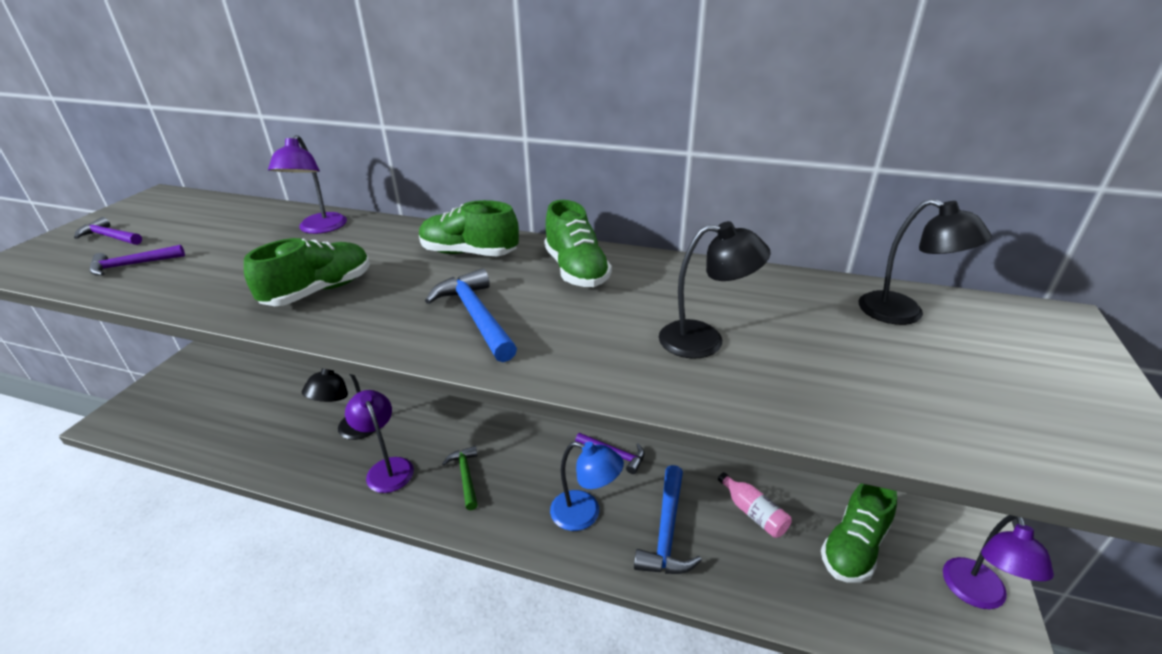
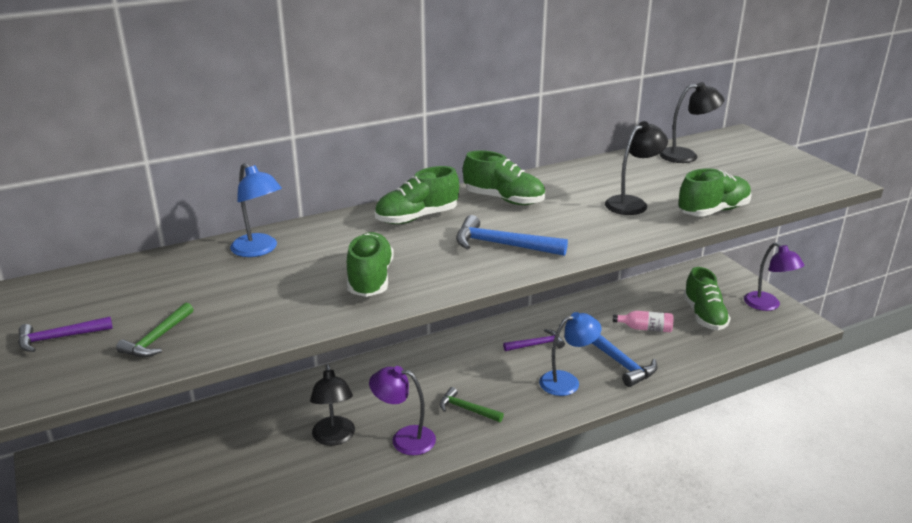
camera: 45 degrees left, 5 degrees down
(133, 265) = (157, 338): purple hammer -> green hammer
(319, 228) = (259, 250): purple lamp -> blue lamp
(798, 408) = (713, 211): none -> green shoe

